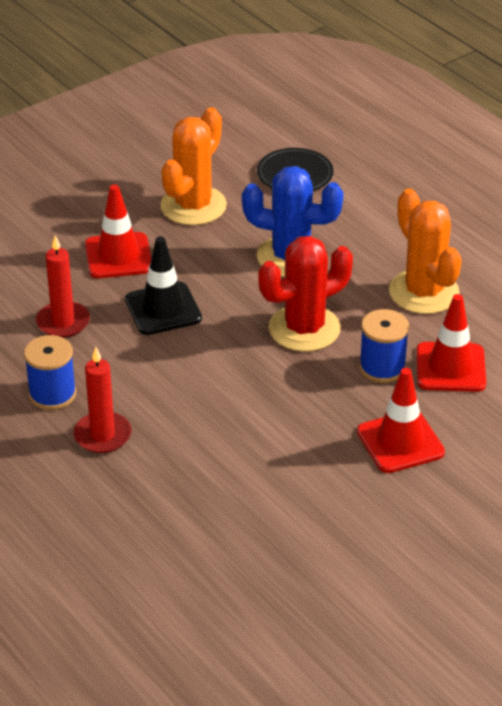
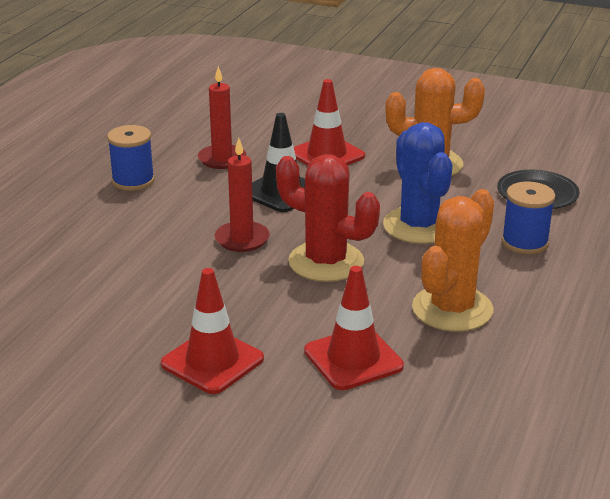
camera: 60 degrees right, 10 degrees down
(102, 435) = (101, 215): red candle -> red candle (242, 239)
(382, 367) = (313, 319): blue spool -> blue spool (525, 242)

